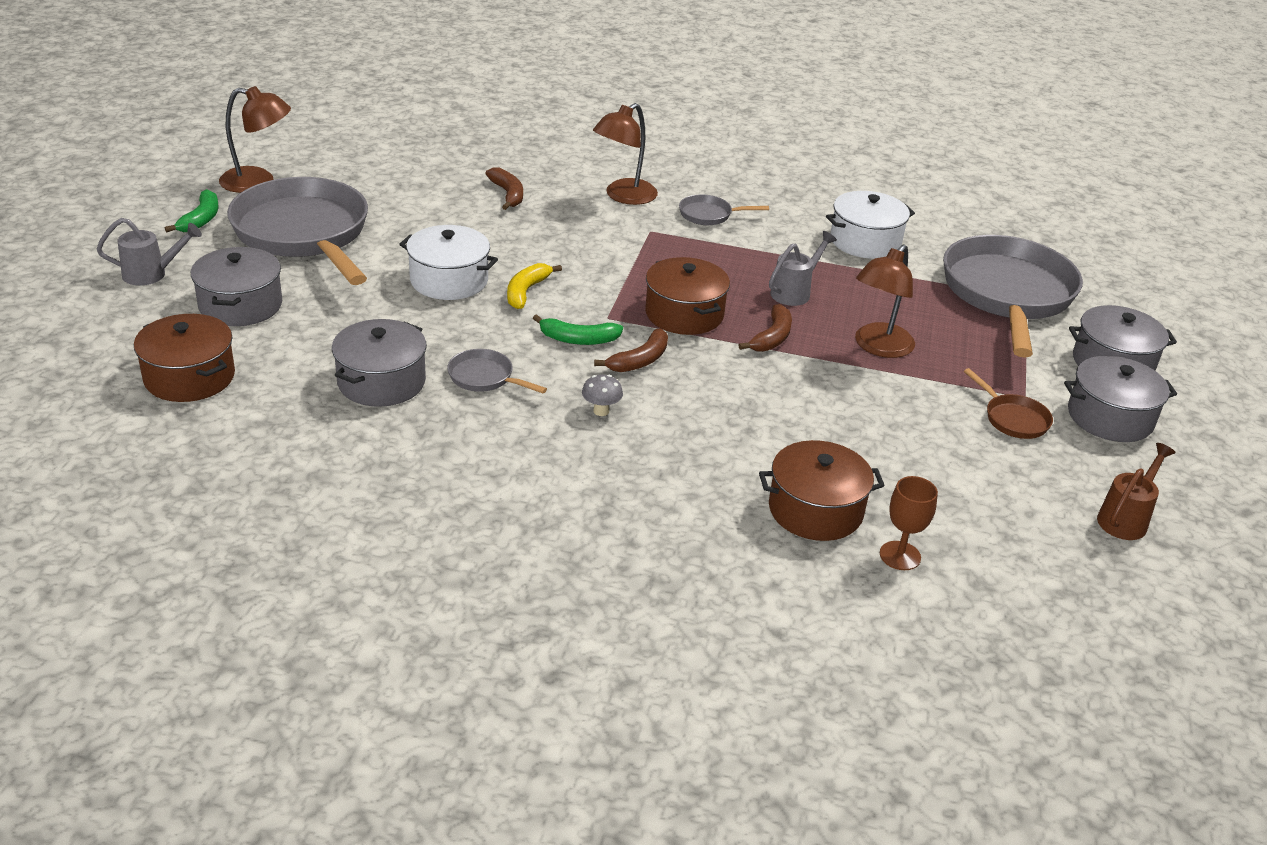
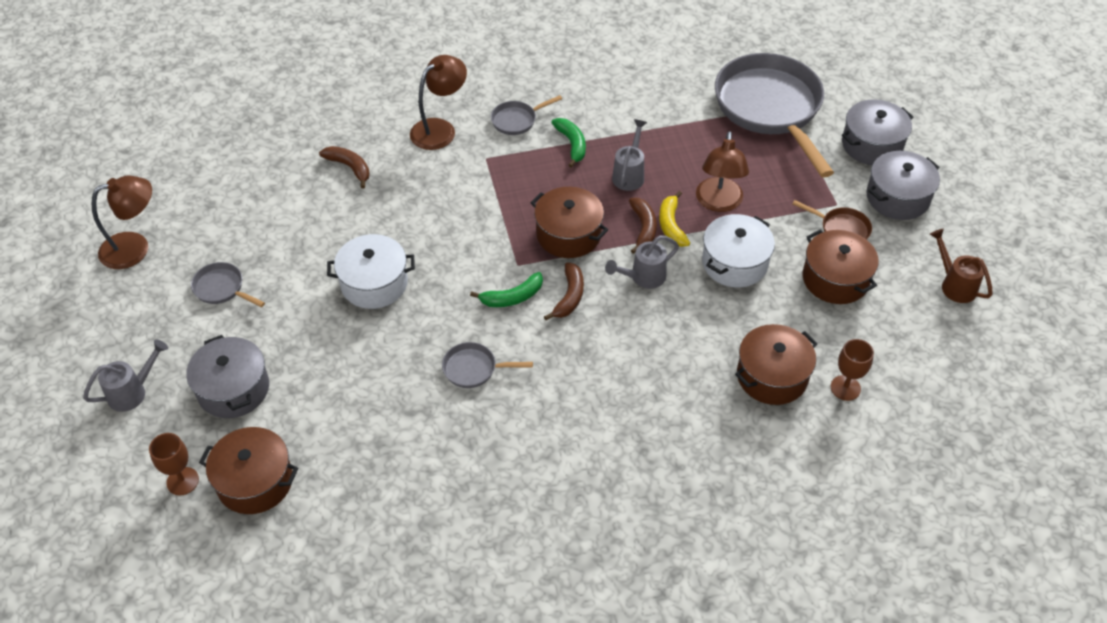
camera: 25 degrees left, 15 degrees up
(126, 351) = (182, 481): none -> brown goblet
(201, 219) = (122, 312): green banana -> green banana (572, 144)
(304, 234) = (221, 288): grey pan -> grey pan, size x0.41
(381, 382) = (403, 411): grey pot -> none
(526, 291) = (440, 267): yellow banana -> yellow banana (671, 225)
(601, 411) = (577, 359): grey mushroom -> none
(623, 196) = (440, 129): brown lamp -> brown lamp turned 150 degrees counterclockwise
(736, 375) = (643, 277): none -> grey watering can
(865, 241) = (644, 97): white pot -> white pot (734, 263)
(969, 457) = (835, 279): none -> brown pot
(1125, 519) = (954, 285): brown watering can -> brown watering can turned 45 degrees counterclockwise

